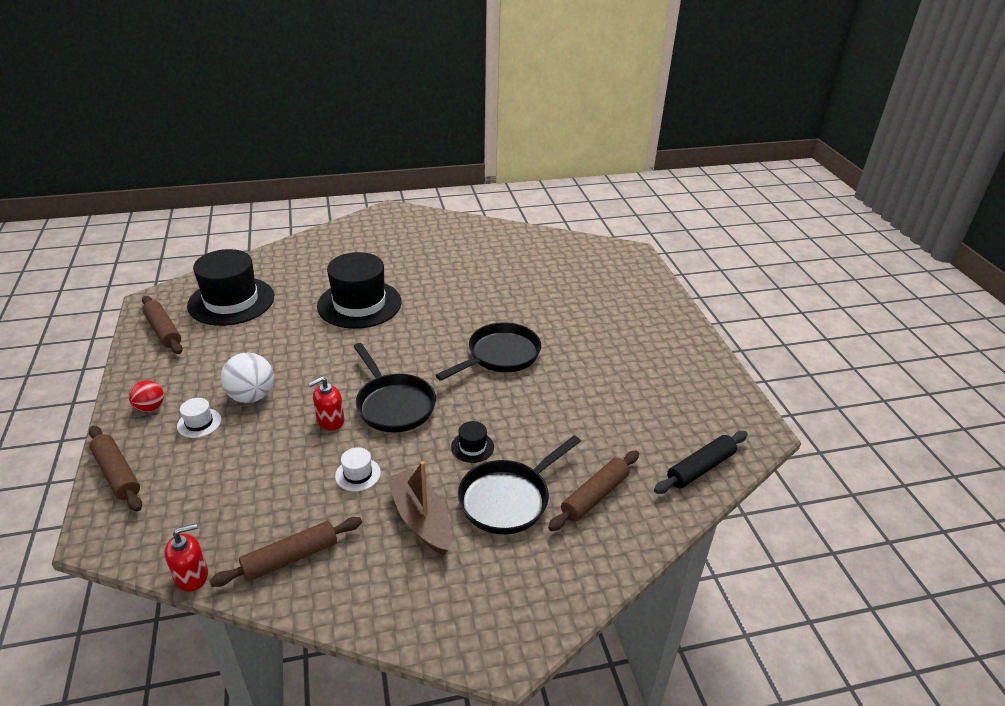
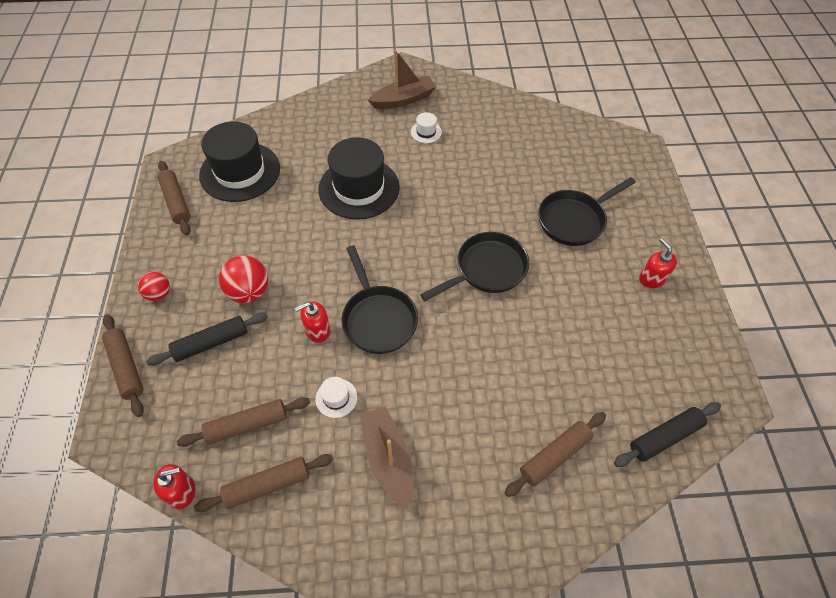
camera: 10 degrees right, 20 degrees up
(199, 423) = (200, 318): white hat -> white hat (426, 132)
(213, 443) = (211, 343): none -> black rolling pin
(252, 396) = (249, 292): white ball -> red ball
(262, 508) = (247, 425): none -> brown rolling pin
(395, 234) = (403, 99): none -> brown boat
(472, 447) = (446, 380): black hat -> none
(508, 499) = (471, 447): black pan -> black pan (574, 220)
(662, 348) = (651, 278): none -> red soap dispenser

